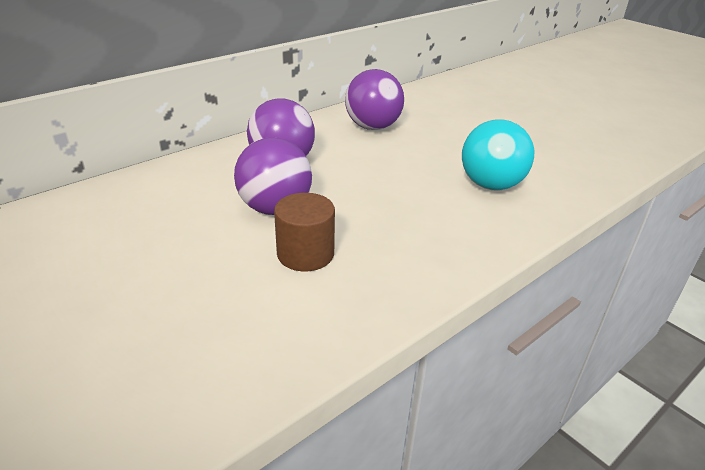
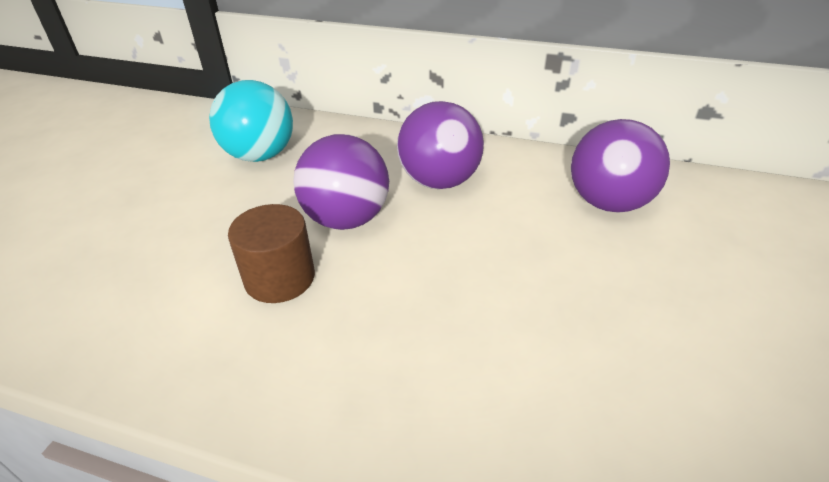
camera: 60 degrees right, 5 degrees up
(491, 185) = (606, 387): turquoise ball -> turquoise ball (260, 155)

